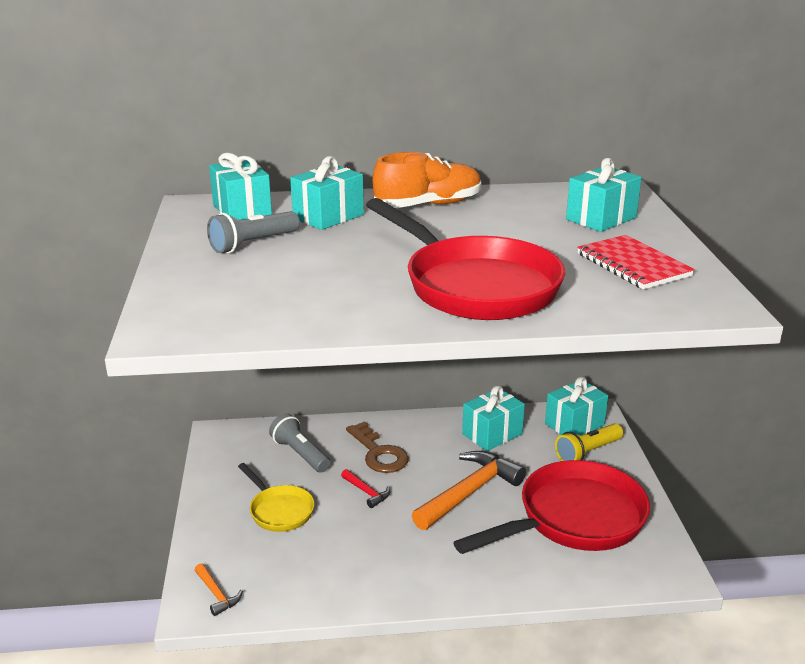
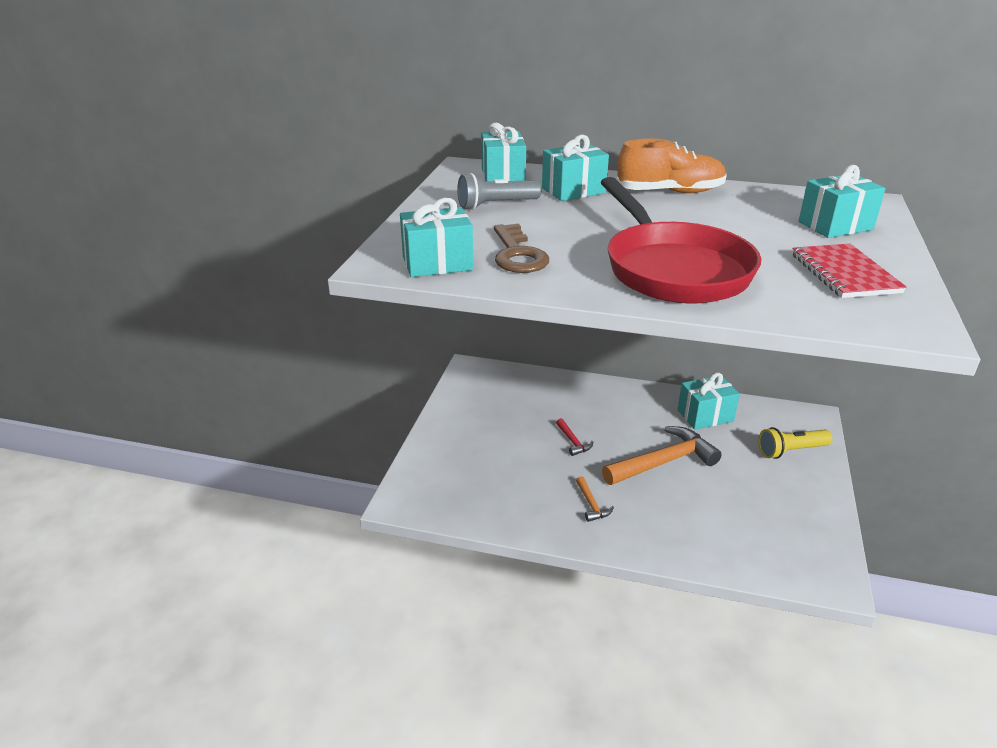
camera: 20 degrees right, 5 degrees up
(216, 594) = (419, 496): orange hammer -> orange hammer (591, 504)
(279, 510) = (494, 440): yellow pan -> none
(300, 454) = (529, 398): grey flashlight -> none
(378, 453) = (596, 411): brown key -> brown key (517, 255)
(573, 519) = (752, 508): red pan -> none
(574, 424) = (788, 423): turquoise gift -> turquoise gift (437, 263)

